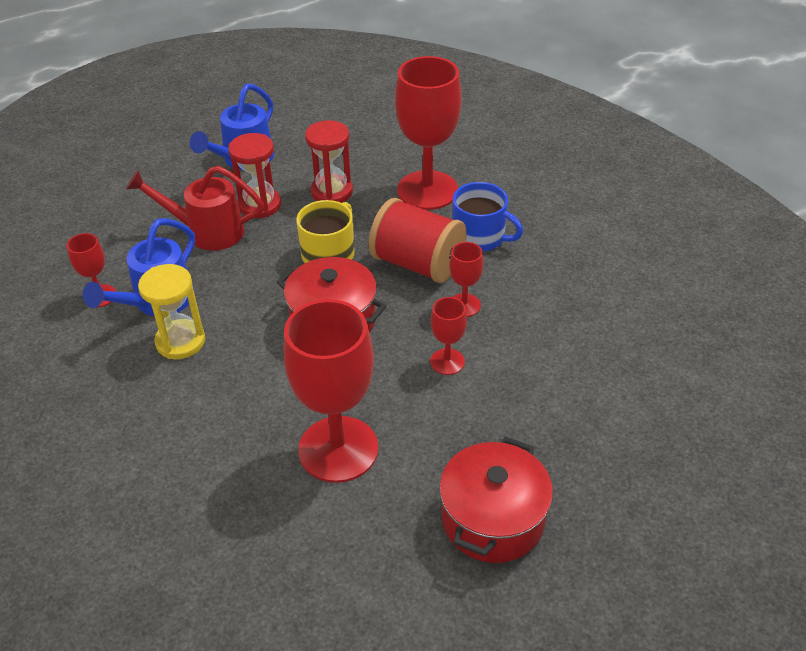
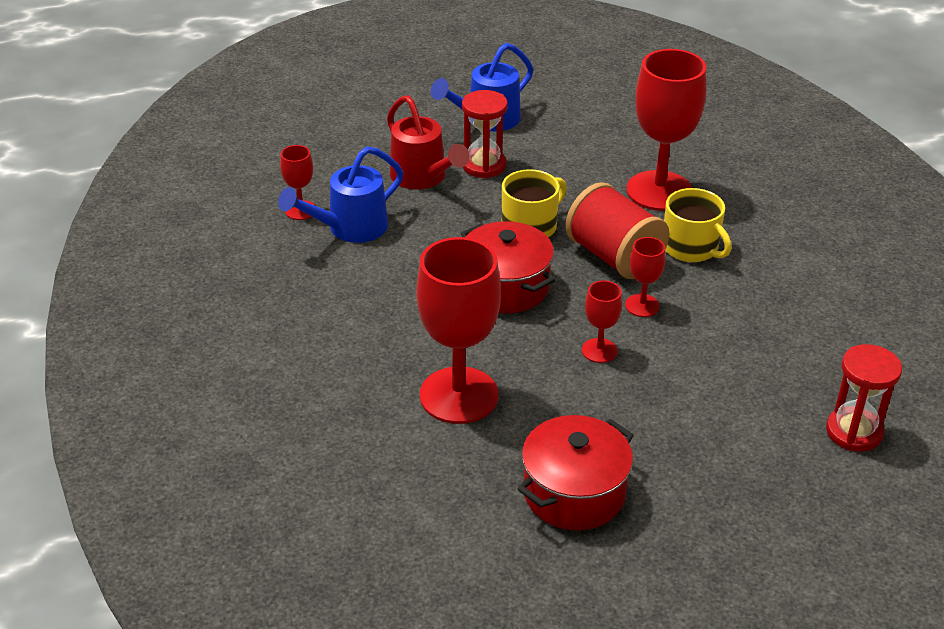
camera: 20 degrees right, 5 degrees down
(180, 341) = (356, 268): yellow hourglass -> none
(207, 232) = (422, 178): red watering can -> red watering can turned 150 degrees counterclockwise
(332, 192) = (560, 170): red hourglass -> red hourglass (854, 432)
(480, 237) = (691, 247): blue mug -> yellow mug

